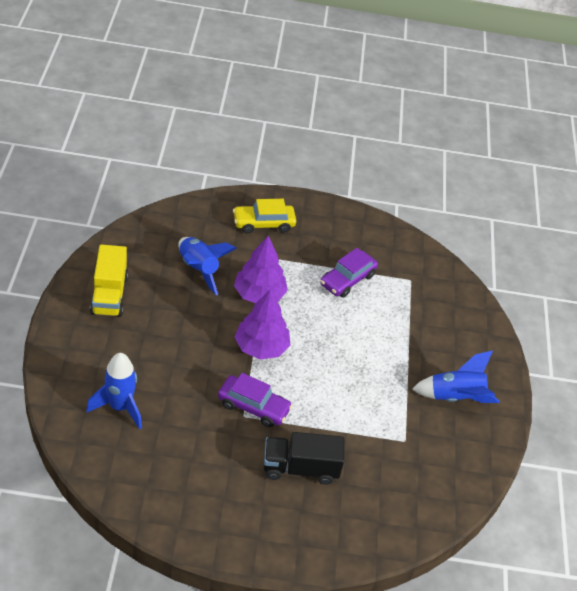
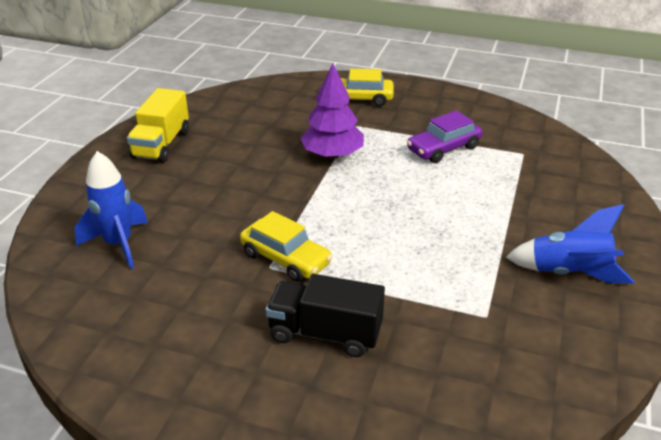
camera: 20 degrees right, 10 degrees down
(199, 270) = (270, 130): blue rocket -> none
(253, 406) = (285, 258): purple car -> yellow car
(261, 347) = (317, 201): purple tree -> none

